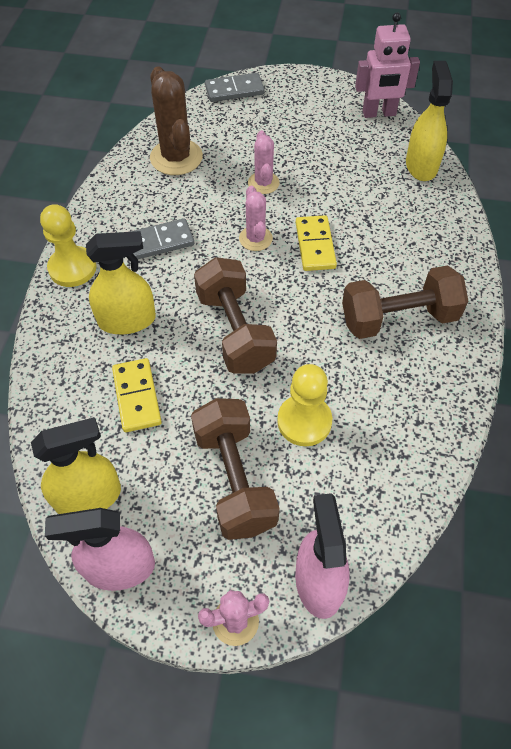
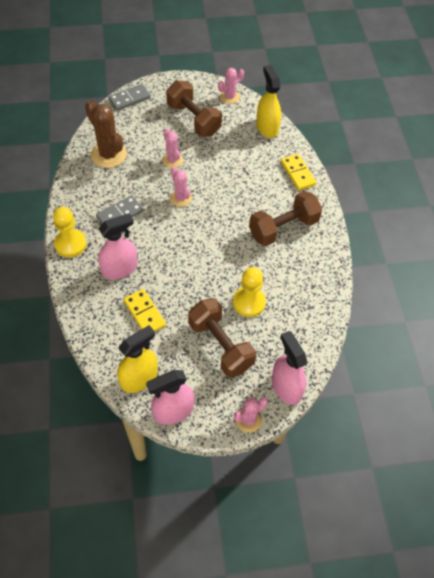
camera: 20 degrees left, 0 degrees up
(127, 320) = (120, 269): yellow spray bottle -> pink spray bottle
(235, 331) = (189, 259): brown dumbbell -> brown dumbbell (193, 119)
(315, 245) = (219, 194): yellow domino -> yellow domino (298, 173)
(379, 113) = (229, 97): pink robot -> pink cactus

